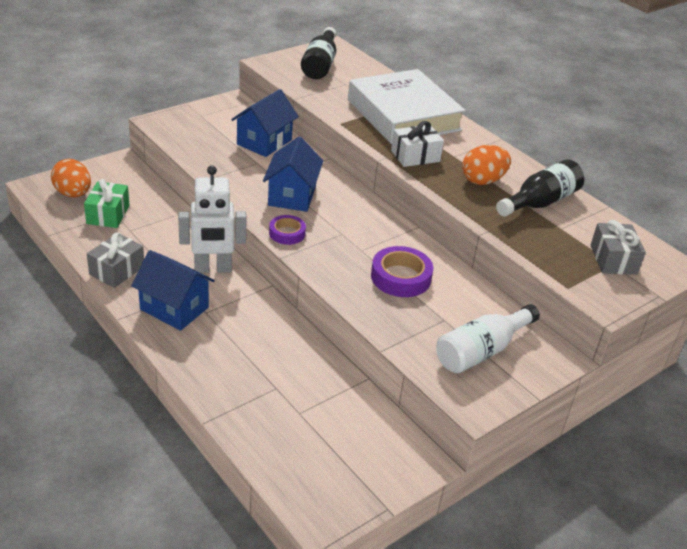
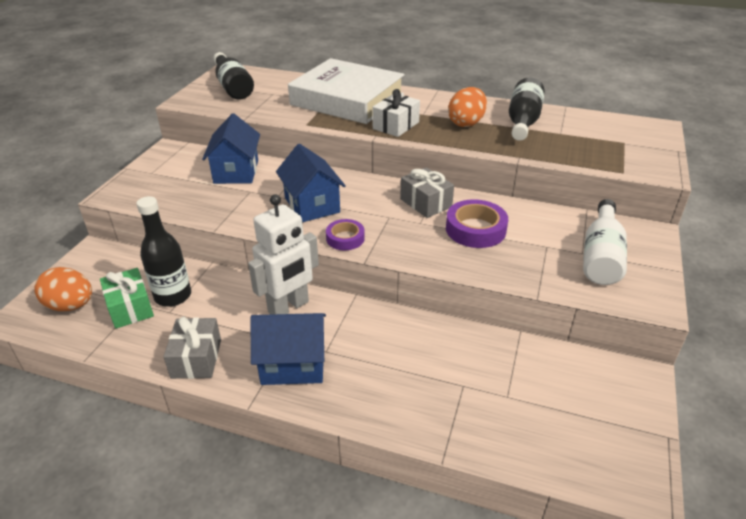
camera: 30 degrees left, 0 degrees up
(143, 220) = (173, 296): none -> black bottle
(613, 259) = (619, 139): grey gift -> grey gift (426, 203)

